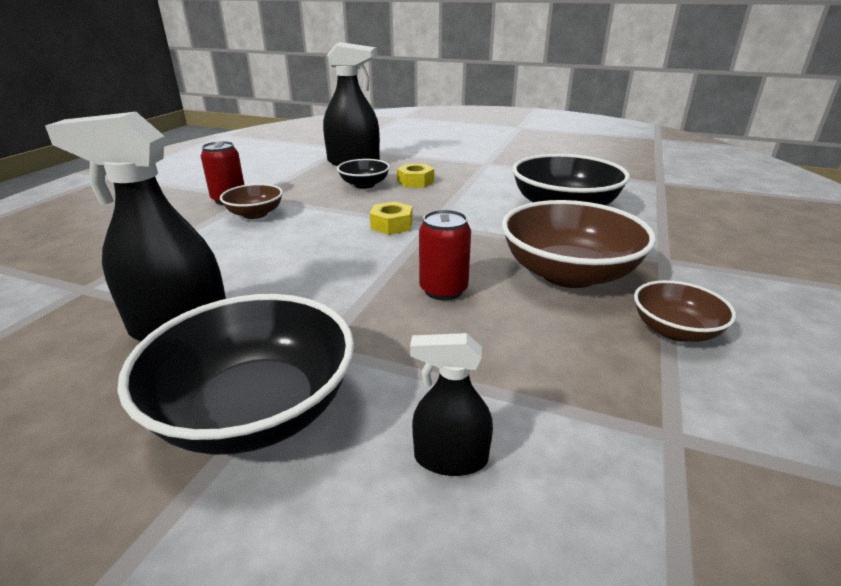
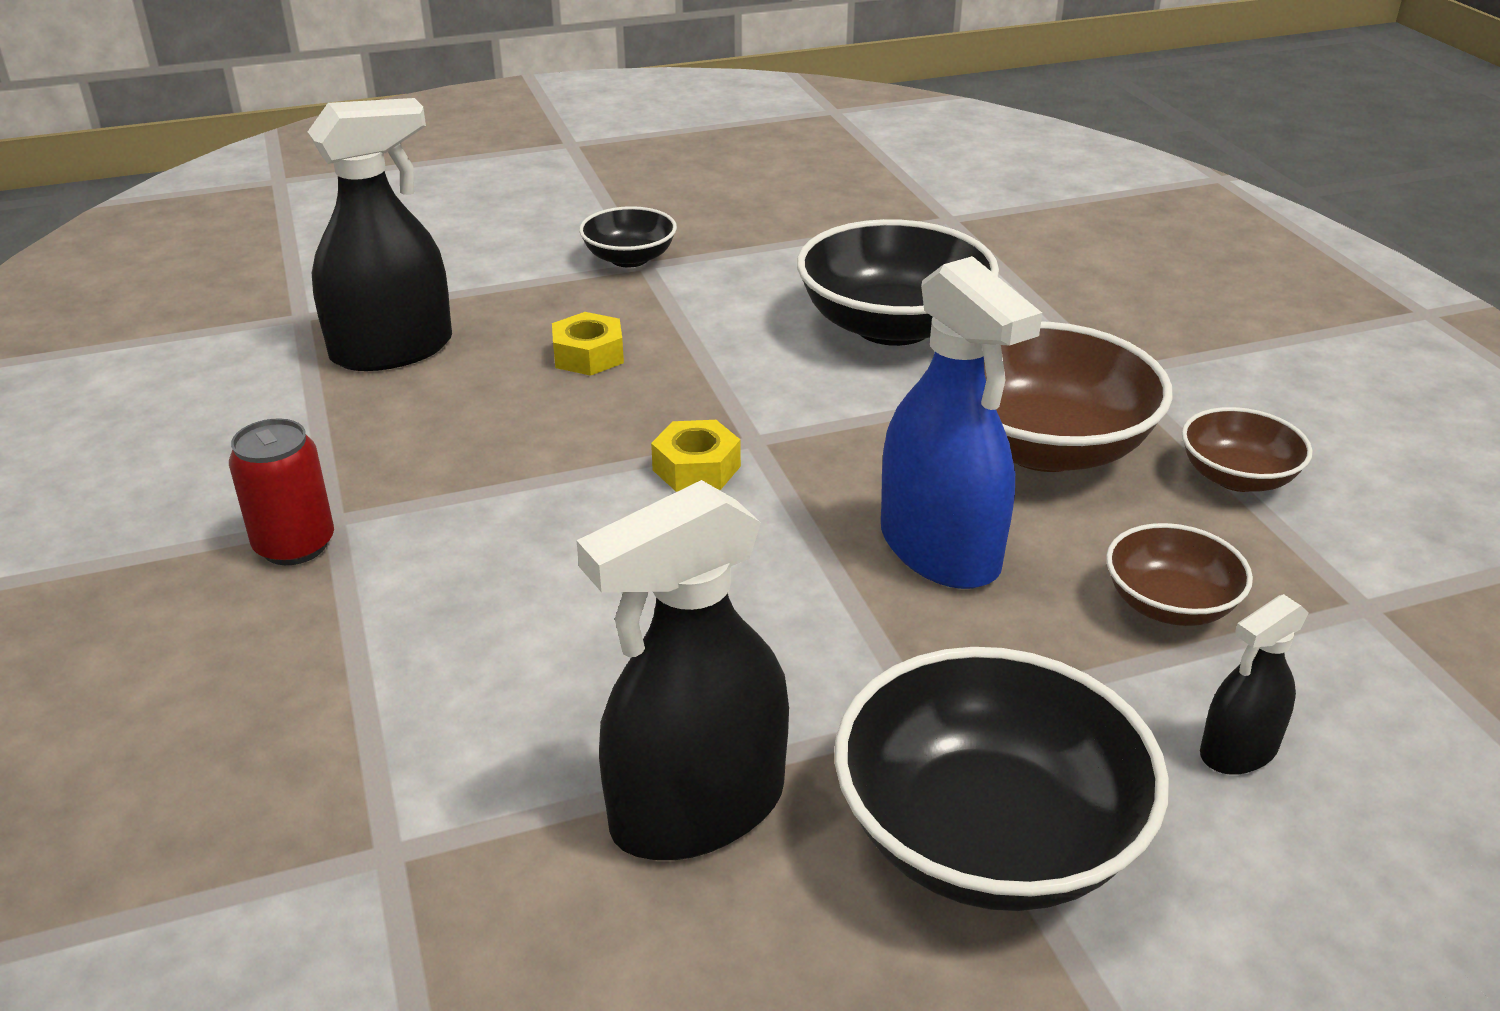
camera: 40 degrees left, 5 degrees up
(255, 214) = (415, 553): brown bowl -> brown bowl (1169, 604)
(364, 185) = (507, 398): black bowl -> black bowl (629, 258)
(443, 290) = (939, 549): red can -> blue spray bottle

